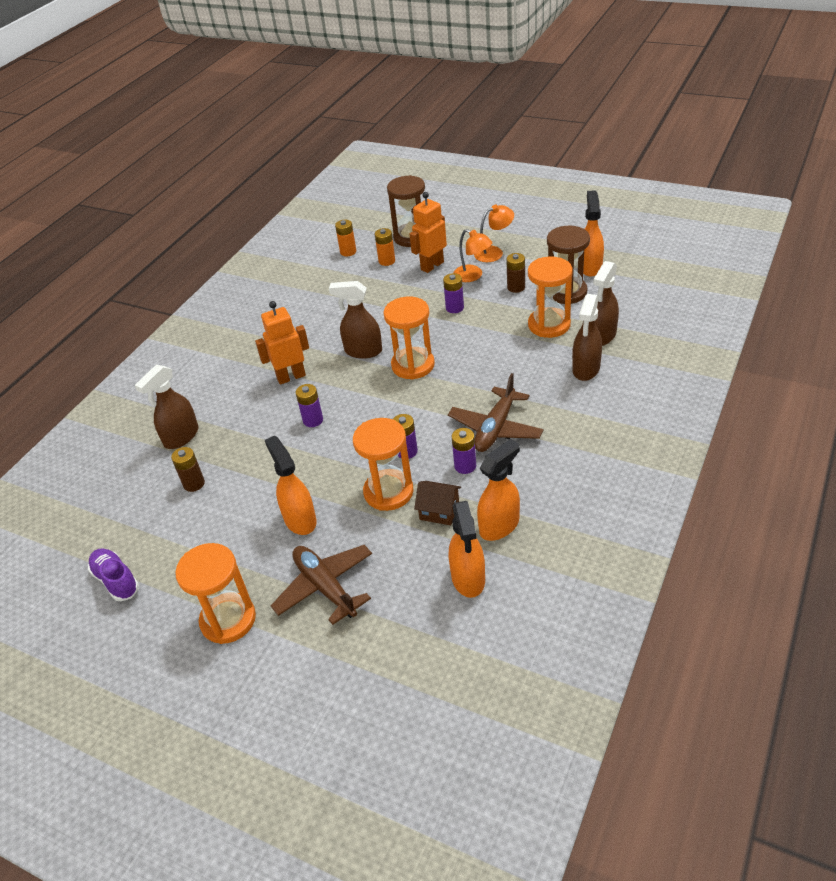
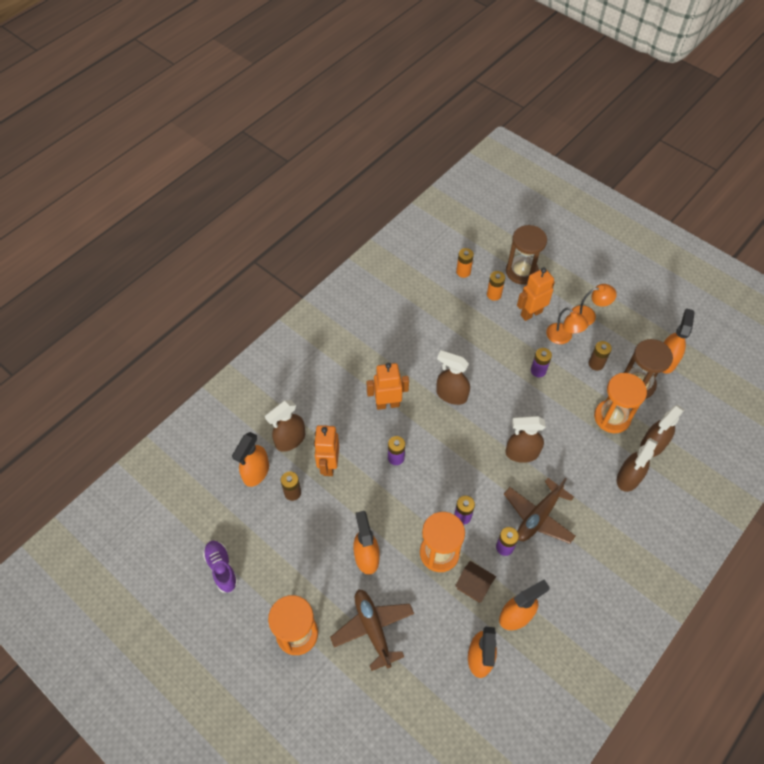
camera: 10 degrees right, 15 degrees up
(144, 477) = (256, 472): none -> orange spray bottle
(233, 447) = (328, 465): none -> orange robot
(413, 365) = (488, 425): orange hourglass -> none
(458, 379) = (521, 453): none -> brown spray bottle

